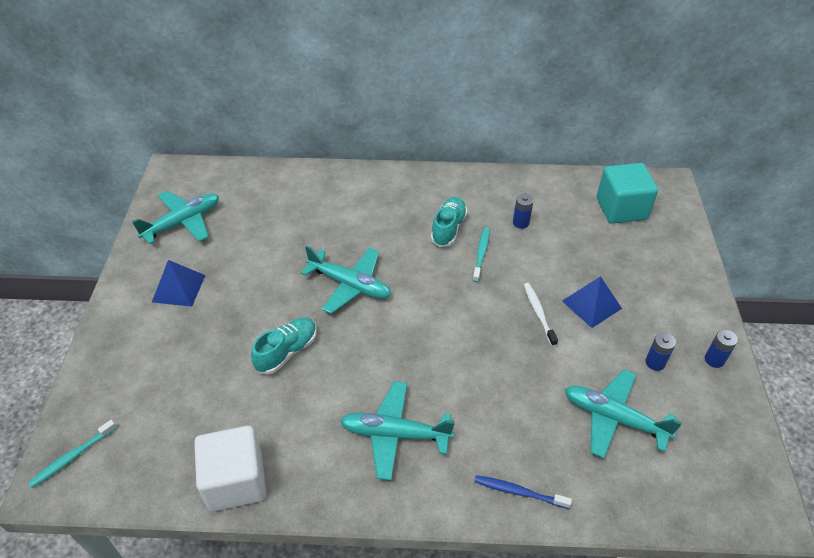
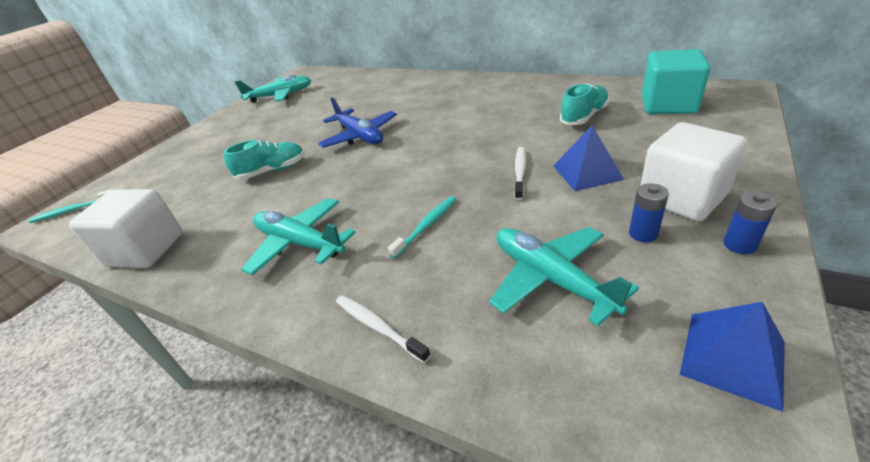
camera: 30 degrees right, 10 degrees down
(178, 288) = (241, 127): blue pyramid -> blue pyramid (732, 357)
(350, 285) = (360, 136): turquoise plane -> blue plane
(448, 228) = (473, 109): turquoise shoe -> turquoise shoe (584, 116)
(481, 254) = (492, 126): turquoise toothbrush -> turquoise toothbrush (426, 226)
(519, 492) = (378, 327): blue toothbrush -> white toothbrush
(521, 223) = (547, 109): blue battery -> none
(667, 321) = (682, 197): none -> white cube

